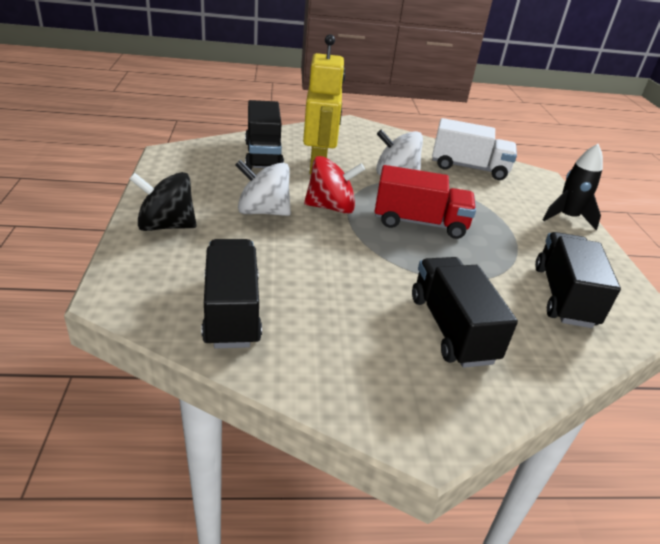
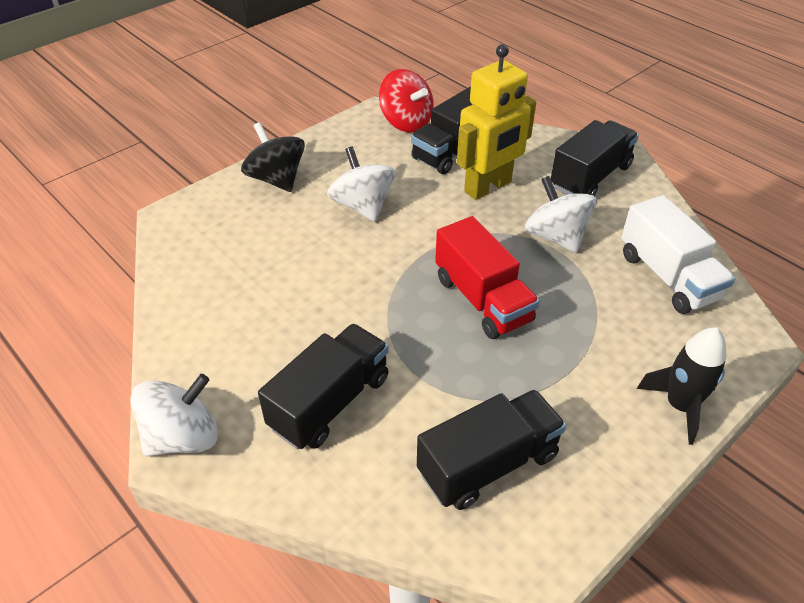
camera: 55 degrees right, 10 degrees up
(232, 311) = (214, 272): black truck -> black truck (590, 177)
(331, 207) = (426, 235): red spinning top -> red spinning top (406, 122)
(416, 426) = (183, 437): none -> white spinning top

